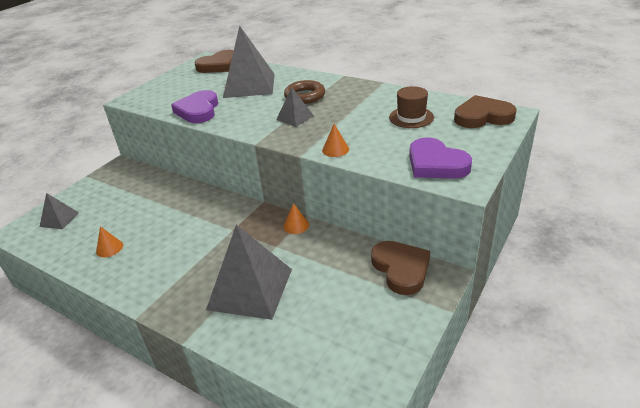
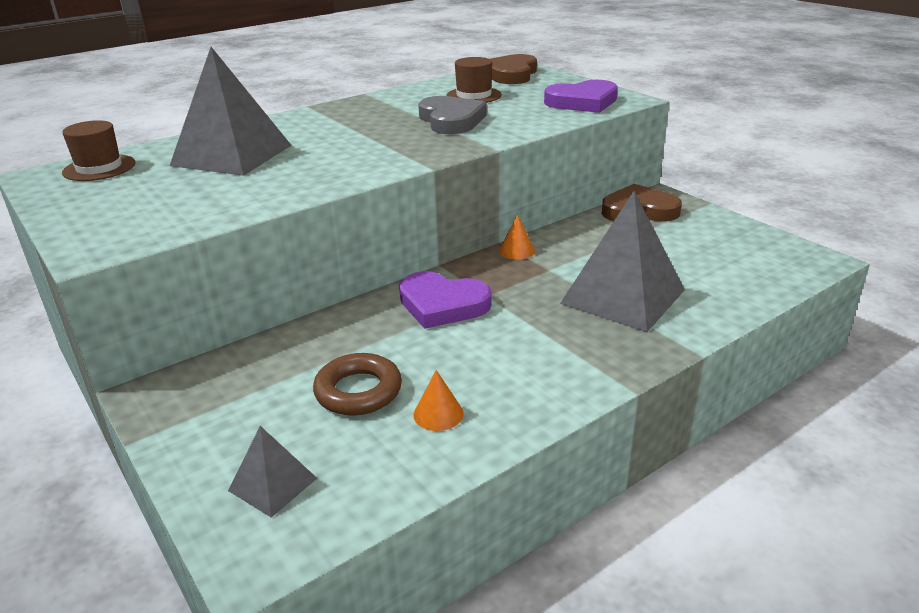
camera: 70 degrees left, 5 degrees down
(198, 110) = (260, 195): purple heart -> purple heart (442, 304)
(219, 65) = (99, 168): brown heart -> brown hat
(295, 118) = (390, 141): grey pyramid -> none
(305, 96) = (334, 130): brown ring -> brown ring (358, 391)
(335, 149) = (504, 133): orange cone -> none
(348, 125) = (451, 120): none -> grey heart

